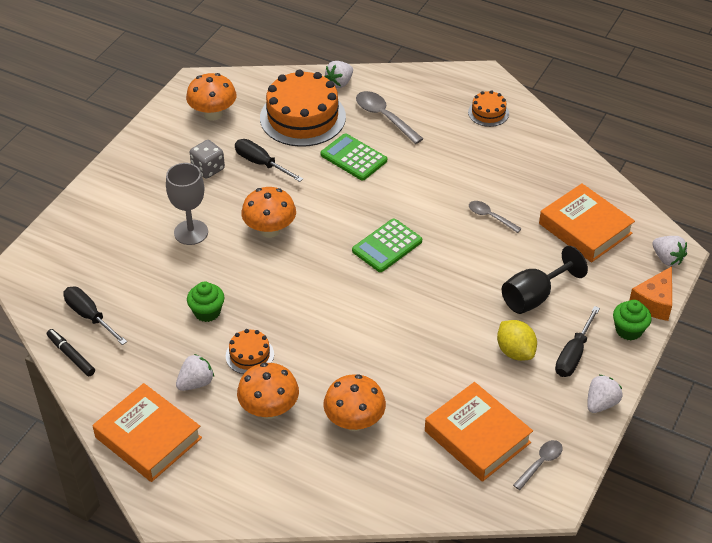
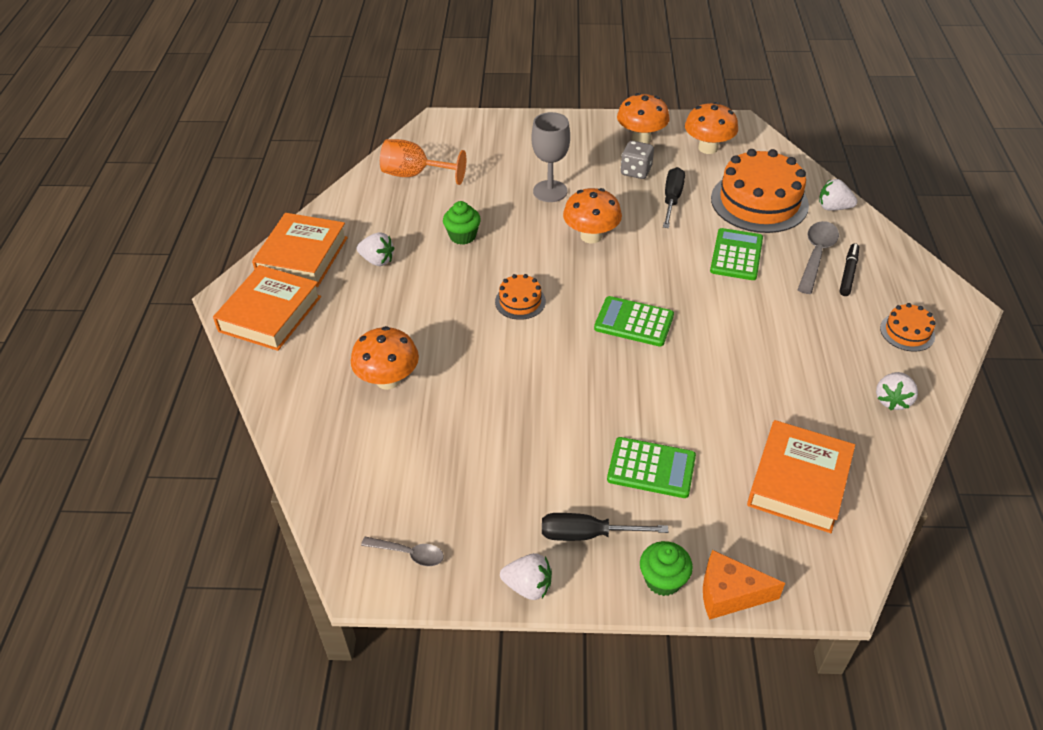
camera: 65 degrees right, 0 degrees up
(71, 356) = (366, 182): black marker -> black marker (848, 273)
(89, 316) = (414, 175): black screwdriver -> orange goblet
(249, 355) = (428, 280): orange cake -> orange cake (520, 301)
(269, 409) = (372, 316): orange mushroom -> orange mushroom (641, 138)
(477, 437) = (417, 484): orange book -> orange book (270, 314)
(490, 217) = (744, 389): grey spoon -> none
(515, 351) = (557, 477): yellow lemon -> none
(534, 297) = (651, 468): black goblet -> green calculator
(667, 259) = (817, 586): white strawberry -> white strawberry (892, 400)

